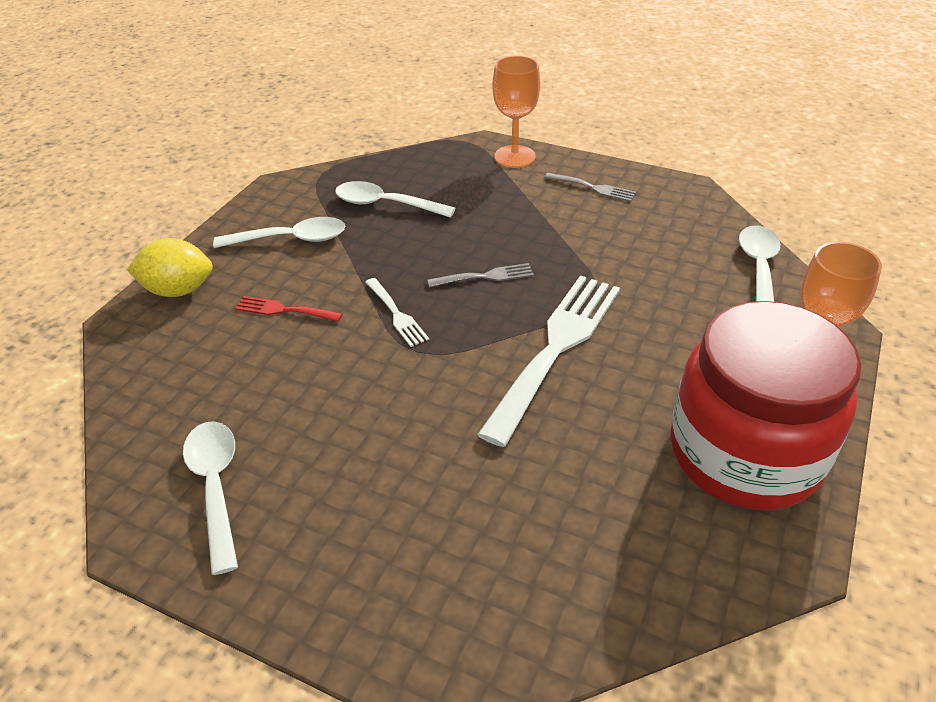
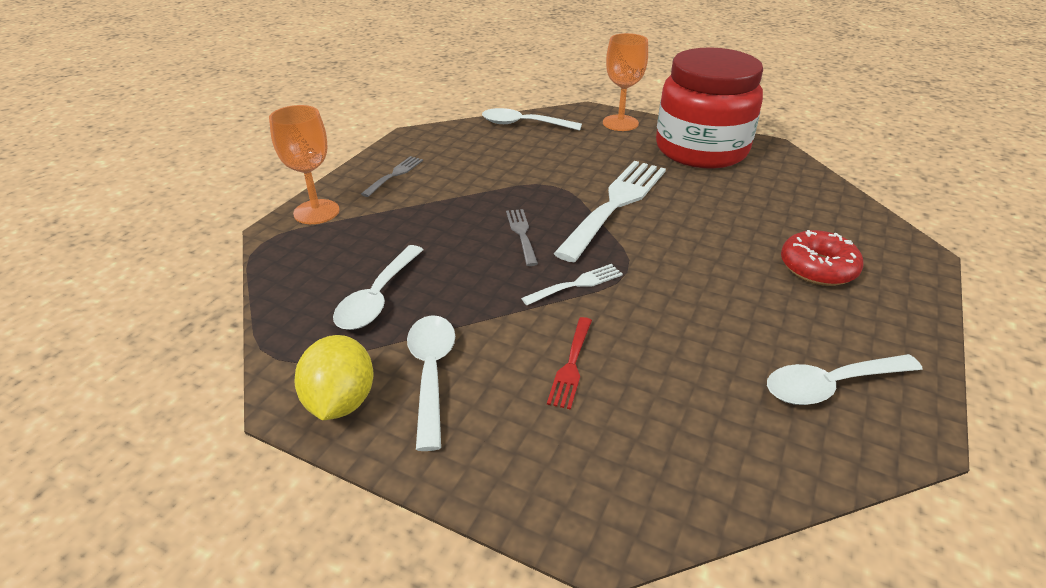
camera: 90 degrees left, 5 degrees down
(178, 290) = (529, 477): yellow lemon -> yellow lemon (341, 401)
(418, 529) = (817, 268): none -> red donut
(556, 348) = (615, 204): white fork -> white fork turned 90 degrees clockwise

